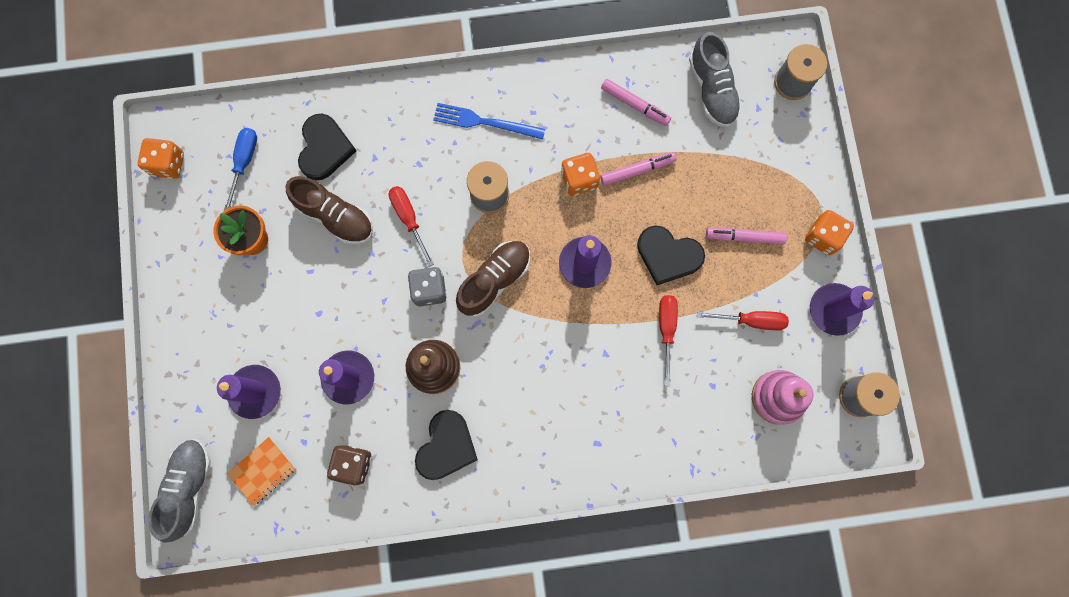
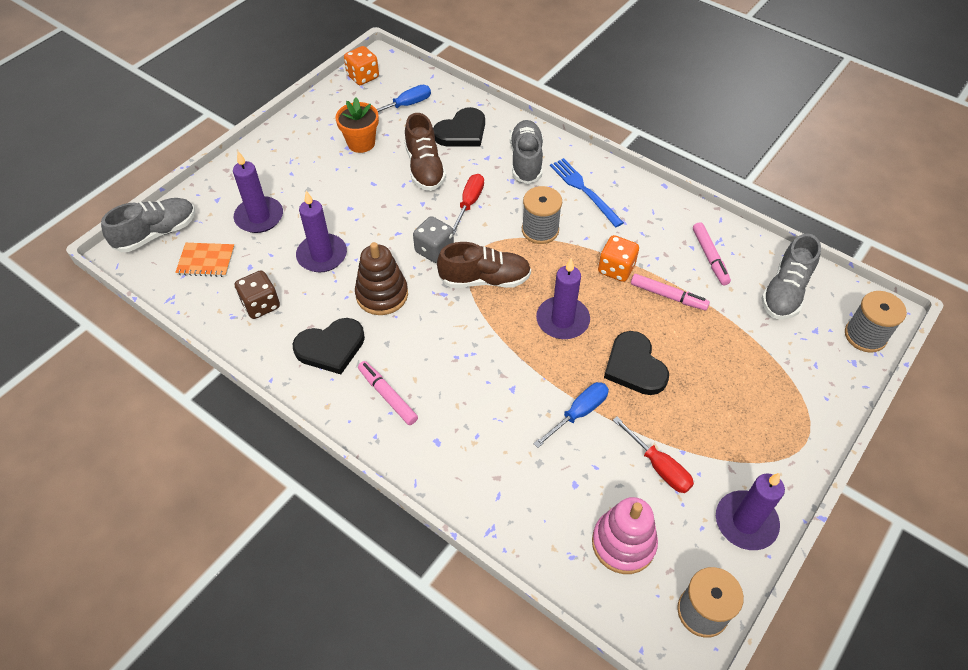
camera: 45 degrees right, 25 degrees down
(409, 132) = (526, 160): none -> grey shoe
(666, 330) = (578, 413): red screwdriver -> blue screwdriver
(744, 237) = (714, 404): pink marker -> pink marker (387, 396)
(823, 237) = (788, 460): orange dice -> none

